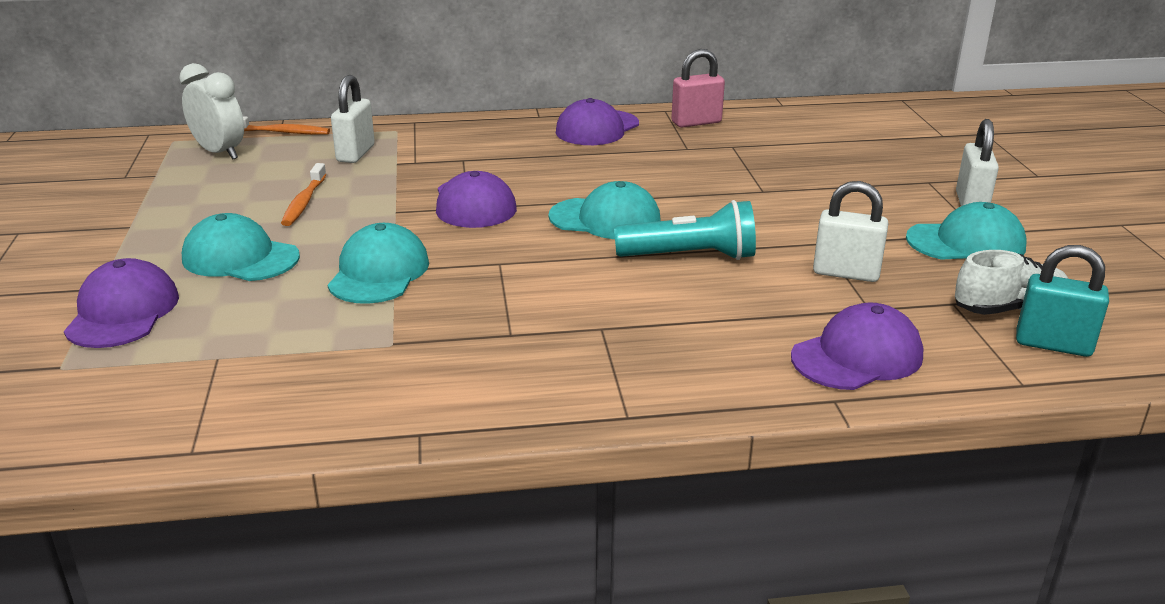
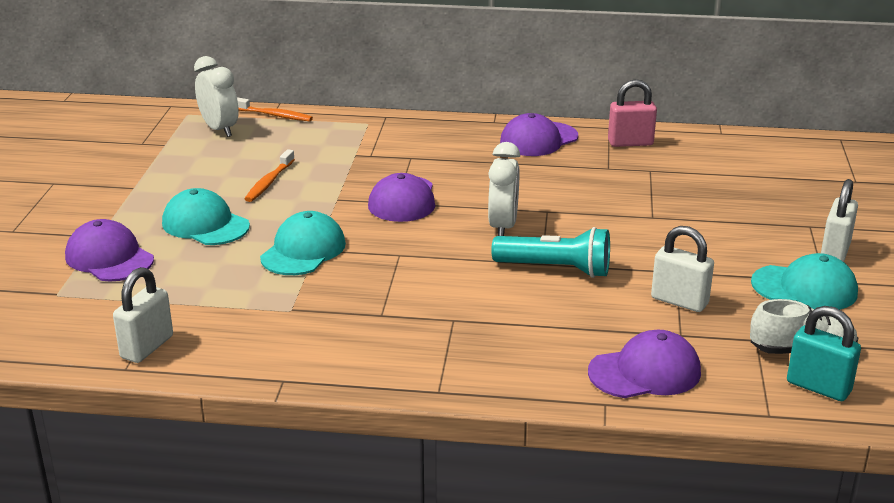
camera: 15 degrees right, 0 degrees up
(123, 312) = (109, 258): purple cap -> purple cap turned 60 degrees counterclockwise
(355, 154) = (326, 142): white padlock -> white padlock (147, 347)
(605, 219) = (502, 227): turquoise cap -> white clock

